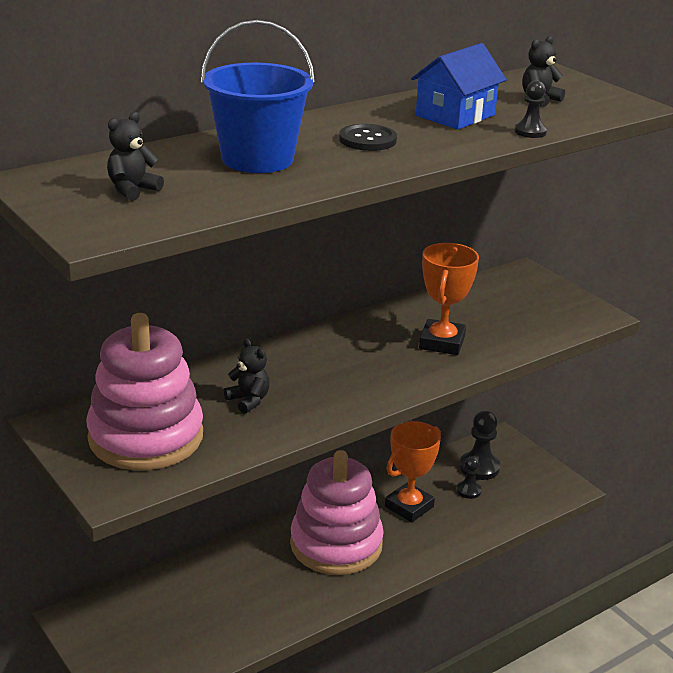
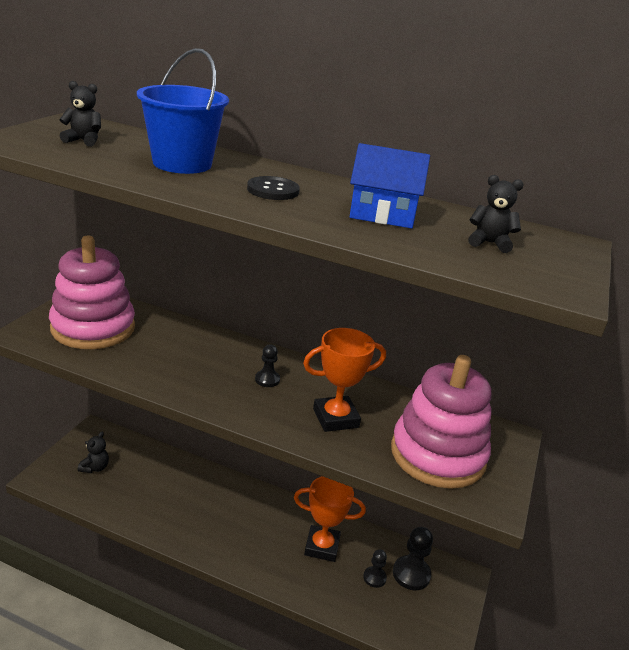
camera: 55 degrees right, 0 degrees up
(248, 400) = (167, 353): black teddy bear -> black teddy bear (95, 467)
(336, 544) = (245, 521): pink stacking toy -> pink stacking toy (437, 455)
(530, 132) = (394, 247): black pawn -> black pawn (267, 379)

